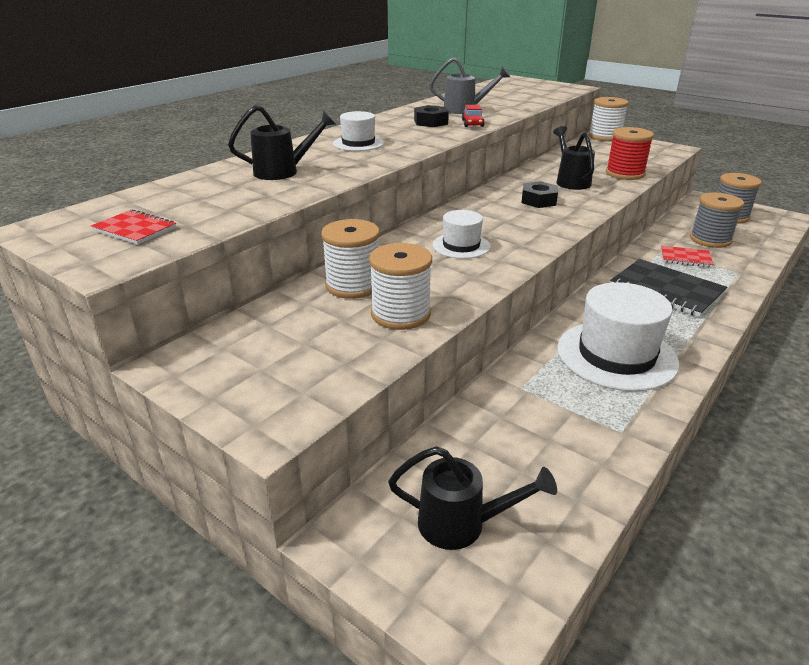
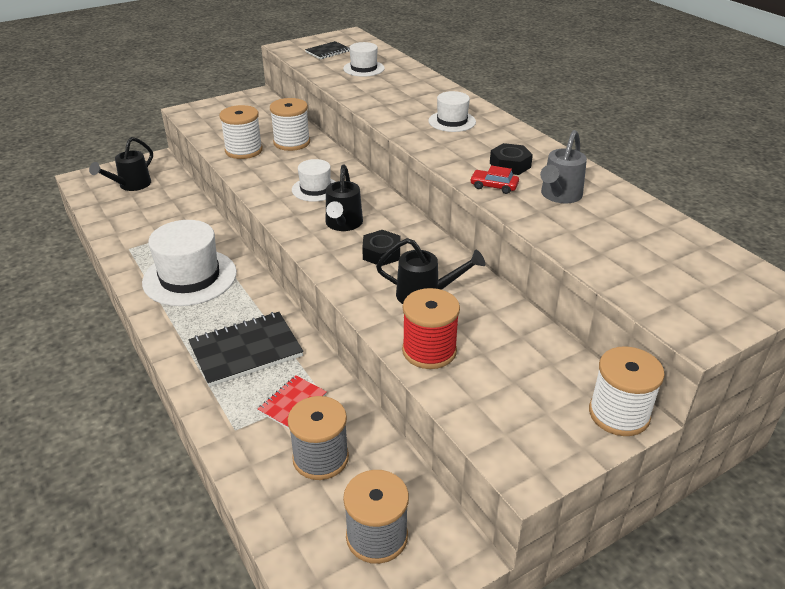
camera: 110 degrees right, 5 degrees up
(134, 229) = (328, 51): red notebook -> black notebook
(212, 196) = (364, 68): none -> white hat
(283, 172) = (395, 89): black watering can -> black watering can (343, 224)

